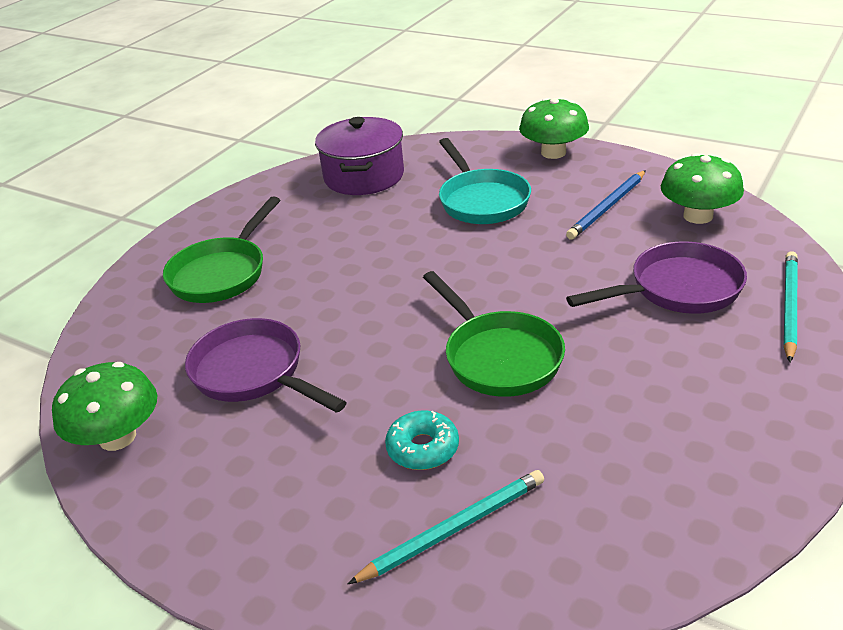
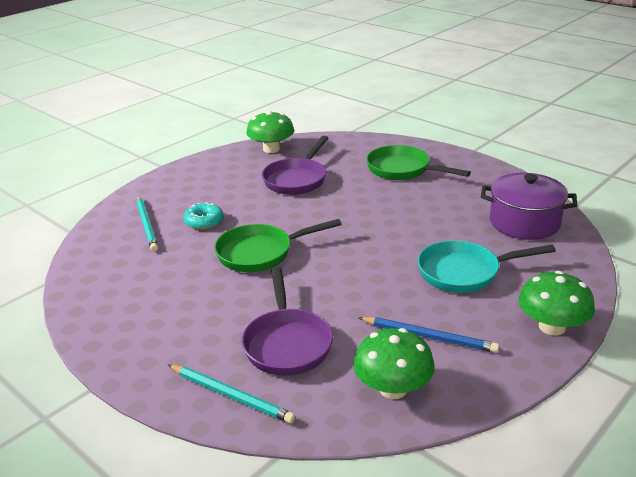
camera: 100 degrees right, 5 degrees down
(254, 373) = (297, 179): purple pan -> purple pan turned 150 degrees clockwise
(607, 207) = (429, 337): blue pencil -> blue pencil turned 150 degrees clockwise

